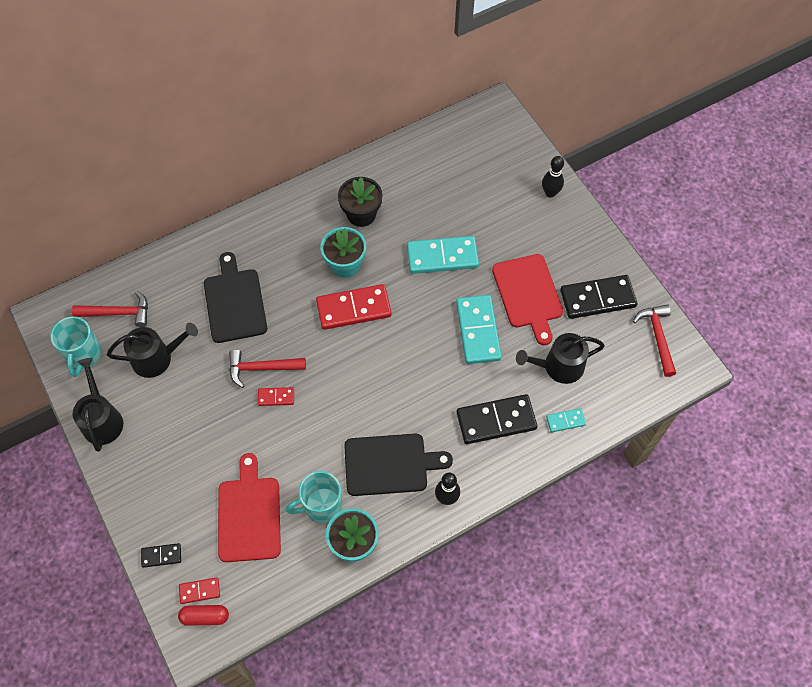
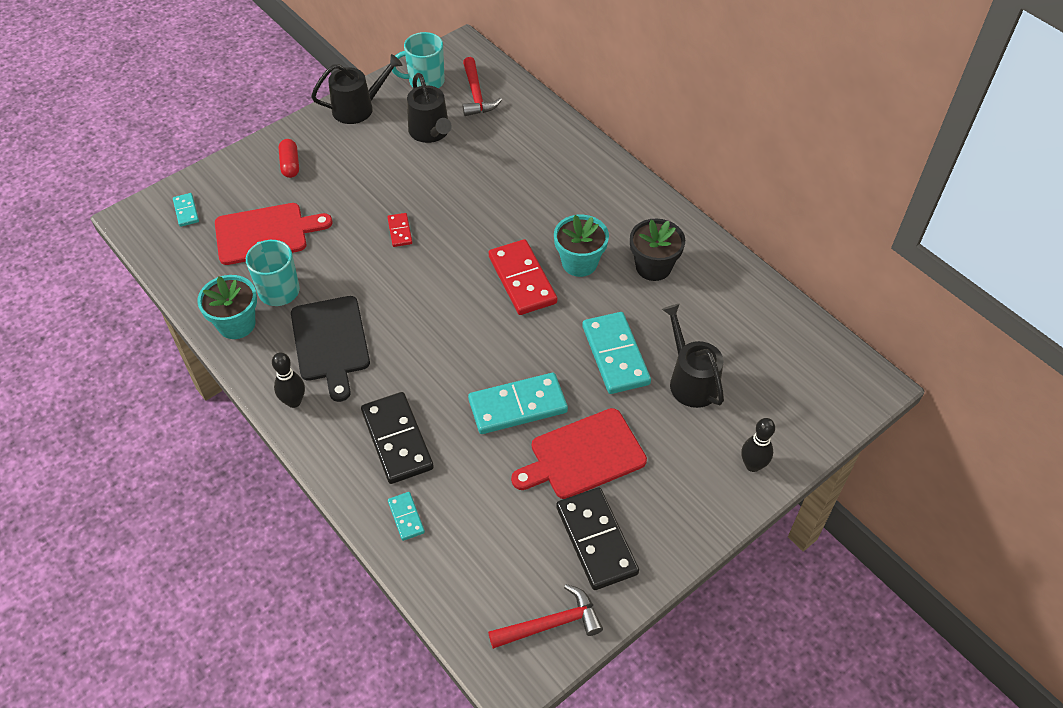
camera: 80 degrees right, 10 degrees down
(161, 556) = (221, 177): black domino -> none
(199, 591) = (186, 211): red domino -> turquoise domino
(205, 616) = (160, 220): red capsule -> red capsule (290, 164)
(235, 302) = (508, 178): black cutting board -> none
(261, 368) = (432, 213): red hammer -> none
(559, 366) = (483, 502): black watering can -> black watering can (690, 381)

